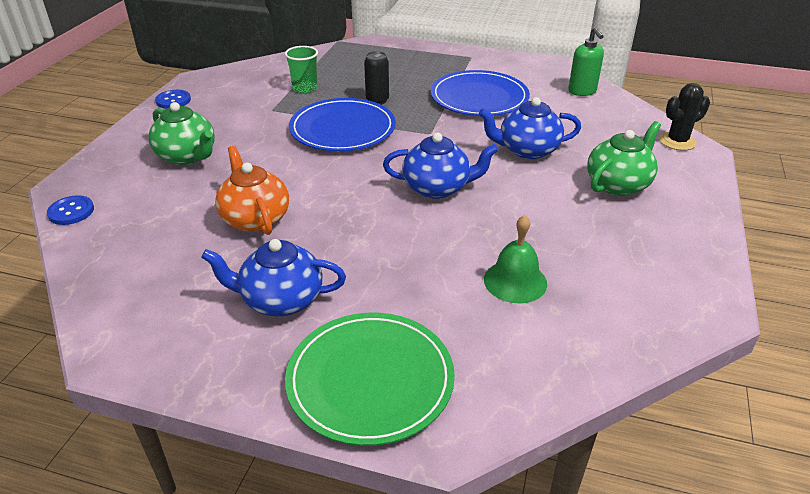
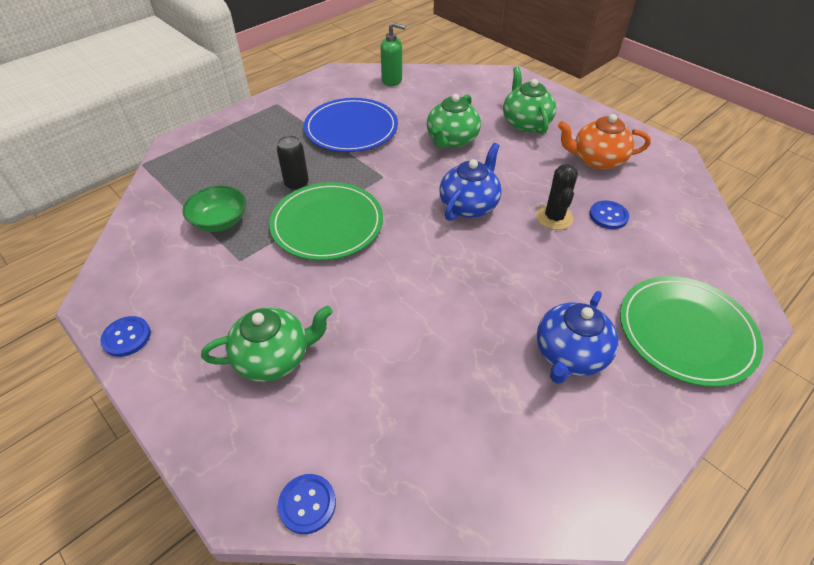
camera: 60 degrees left, 10 degrees up
(255, 218) = (436, 335): orange teapot -> orange teapot (597, 160)
(305, 88) = (220, 221): green cup -> green bowl
(342, 129) = (327, 224): blue plate -> green plate
(515, 281) = (608, 216): green bell -> blue button
(527, 150) = (451, 140): blue teapot -> green teapot
(677, 141) = (493, 77): black cactus -> black cactus (554, 217)

